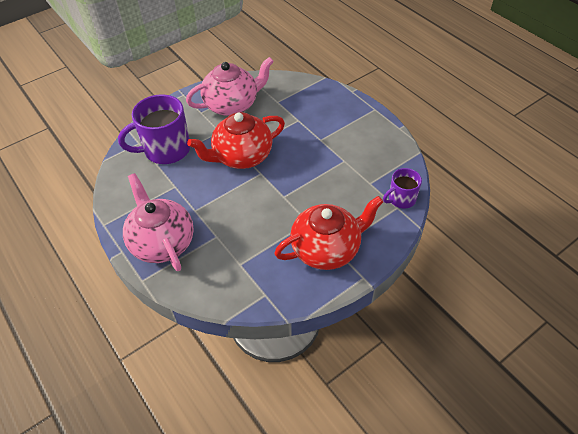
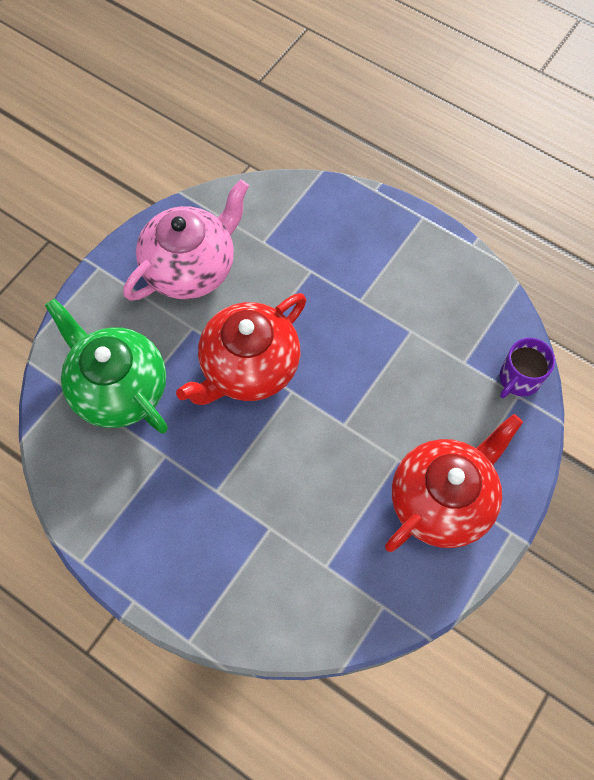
camera: 20 degrees left, 15 degrees up
(162, 242) = (190, 565): pink teapot -> none
(166, 149) = (119, 388): purple mug -> green teapot

